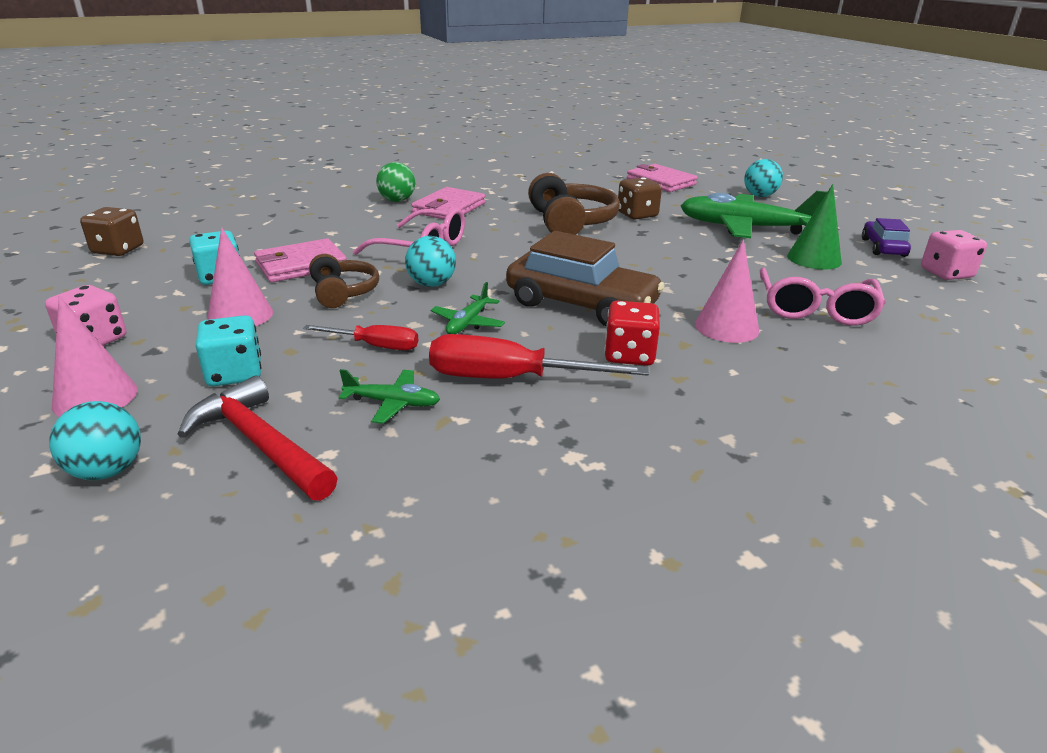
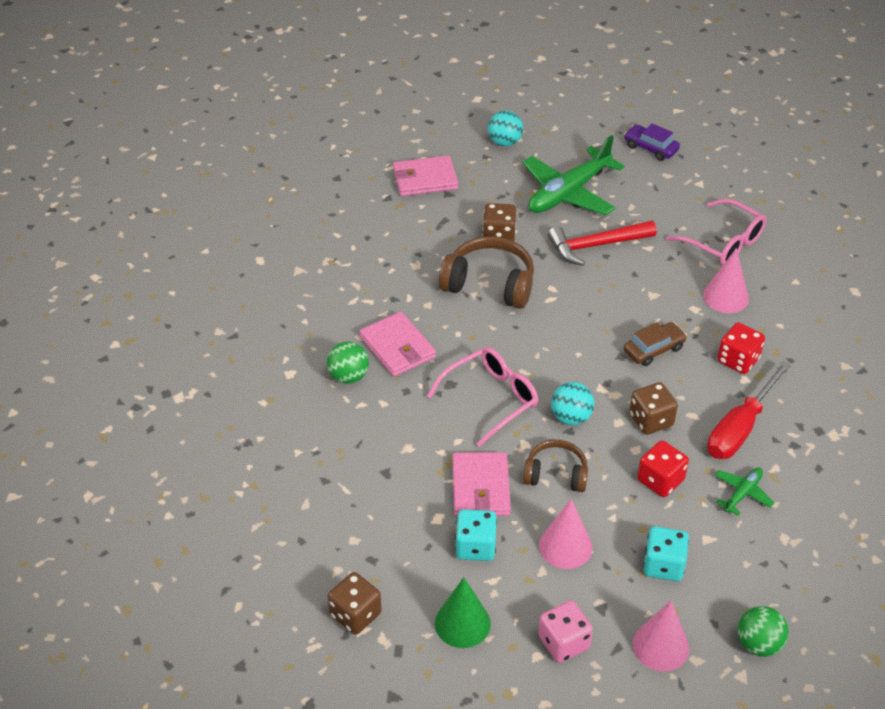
camera: 60 degrees left, 15 degrees up
(107, 471) = (758, 644): turquoise ball -> green ball
(259, 443) = (760, 567): red hammer -> red hammer (596, 246)
(375, 346) = (660, 480): red screwdriver -> red dice
(468, 323) = (651, 420): green plane -> brown dice
(581, 304) = (653, 349): brown car -> brown car, size x0.54
(814, 259) = (648, 193): green cone -> green cone (462, 623)
(946, 273) = (708, 149): pink dice -> none

